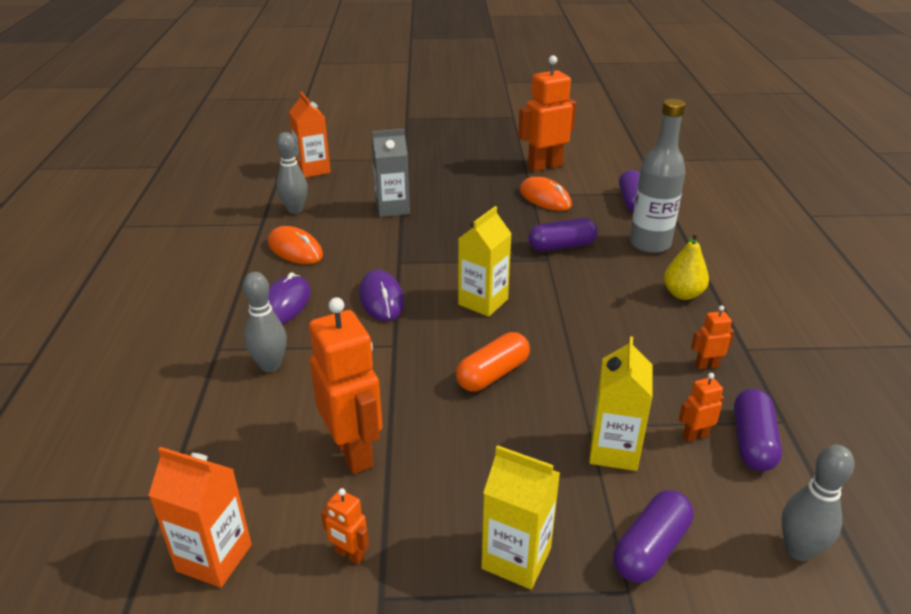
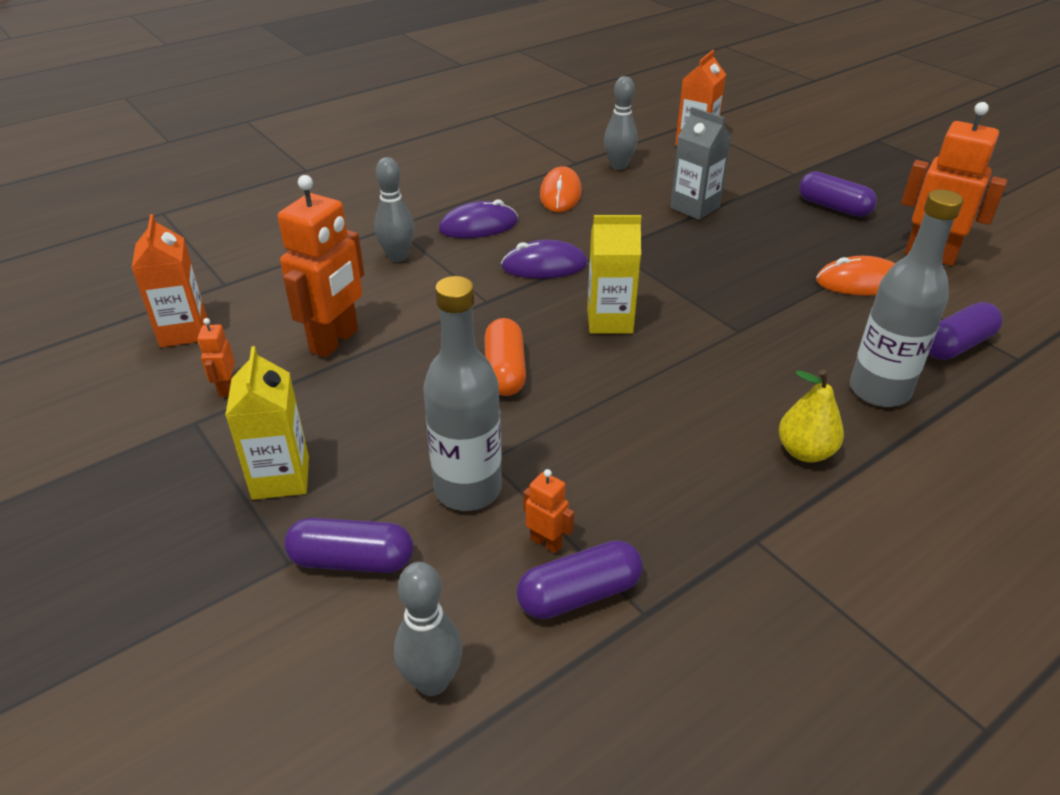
camera: 55 degrees right, 5 degrees up
(381, 299) = (544, 266): purple mouse -> purple mouse turned 45 degrees clockwise
(492, 374) = (505, 371): orange capsule -> orange capsule turned 75 degrees clockwise
(545, 198) = (860, 282): orange mouse -> orange mouse turned 75 degrees clockwise
(561, 246) = (778, 330): purple capsule -> purple capsule (833, 207)
(614, 450) = (468, 489): yellow carton -> grey bottle
(706, 365) = (683, 515): orange robot -> none

